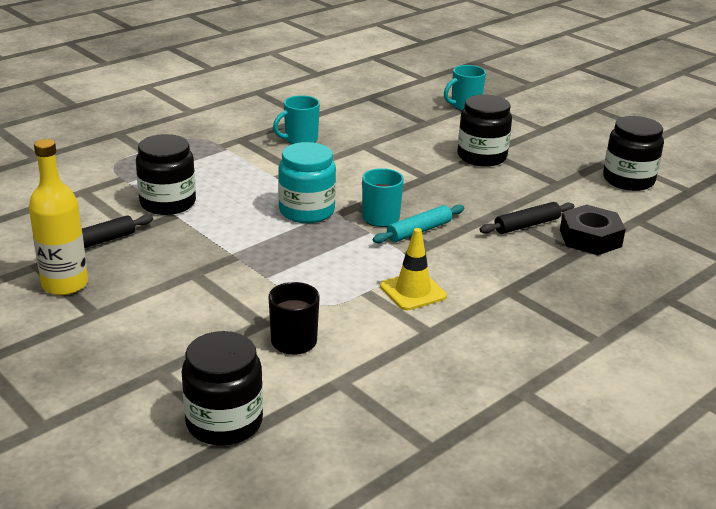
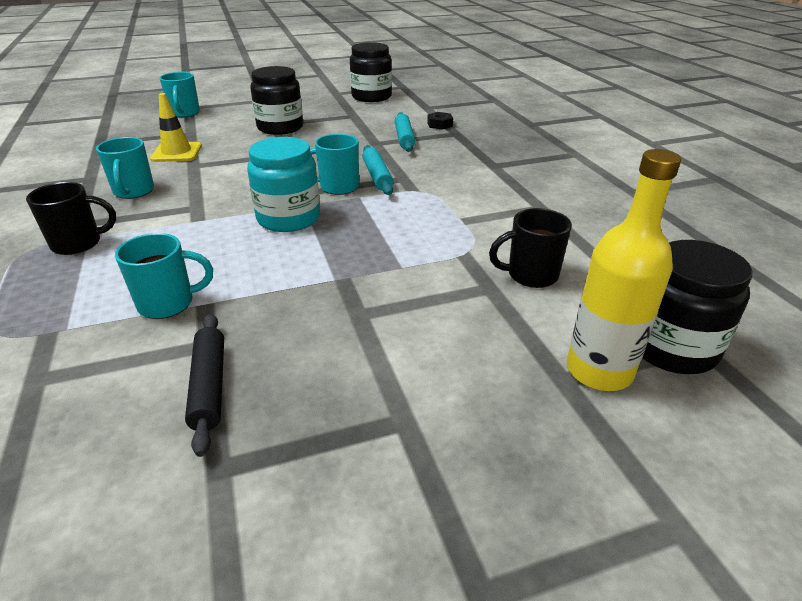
camera: 65 degrees left, 5 degrees up
(65, 284) = (303, 441): yellow bottle -> yellow bottle (599, 371)
(168, 203) = (168, 303): black jar -> turquoise mug
(216, 149) = (78, 243): none -> black mug
(413, 291) = (474, 200): yellow traffic cone -> yellow traffic cone (176, 152)
(526, 225) = (404, 138): black rolling pin -> turquoise rolling pin
(590, 238) = (439, 124): black nut -> black nut, size x0.52

